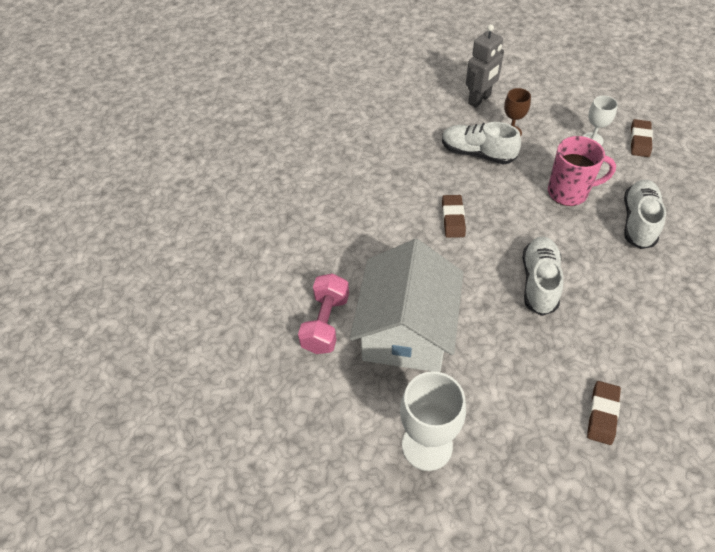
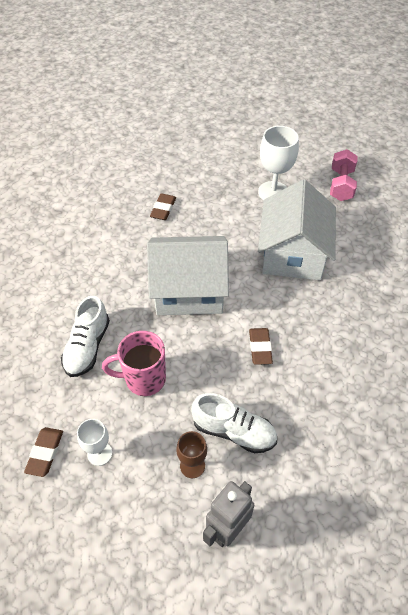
camera: 175 degrees right, 0 degrees up
(325, 323) = (354, 257): pink dumbbell -> pink dumbbell (341, 185)
(539, 282) = (189, 290): white shoe -> white house

